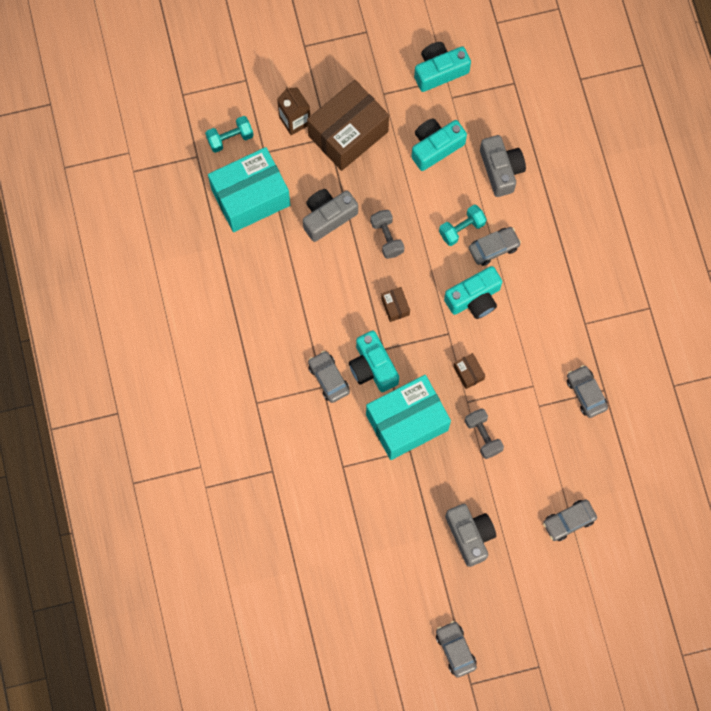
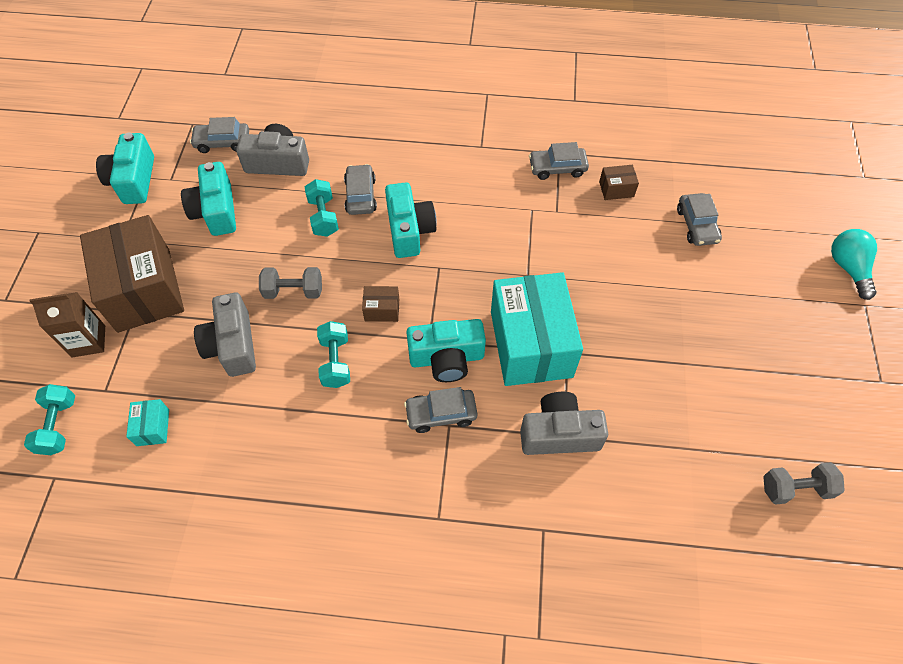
camera: 70 degrees left, 15 degrees down
(250, 197) = (153, 427): turquoise box -> turquoise box, size x0.40
(341, 292) = (336, 361): none -> turquoise dumbbell
(455, 650) = (835, 384): grey car -> grey car (222, 142)
(468, 373) = (494, 263): brown box -> brown box (616, 189)
(470, 535) = (691, 323): grey camera -> grey camera (559, 434)
(483, 436) = (574, 272): grey dumbbell -> grey dumbbell (795, 488)
(571, 650) = (848, 268): none -> turquoise light bulb

